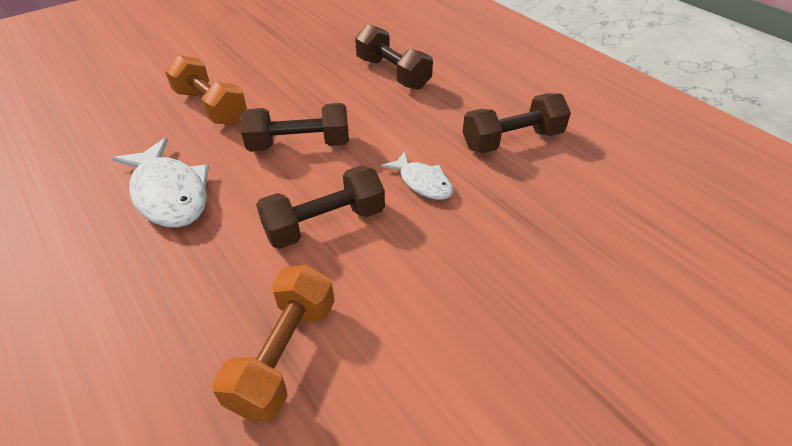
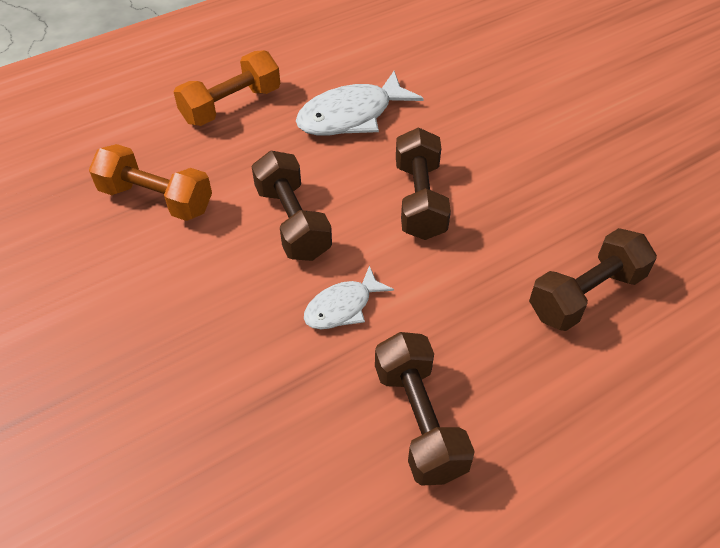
camera: 95 degrees right, 5 degrees up
(211, 107) = (492, 126): orange dumbbell -> orange dumbbell (231, 105)

